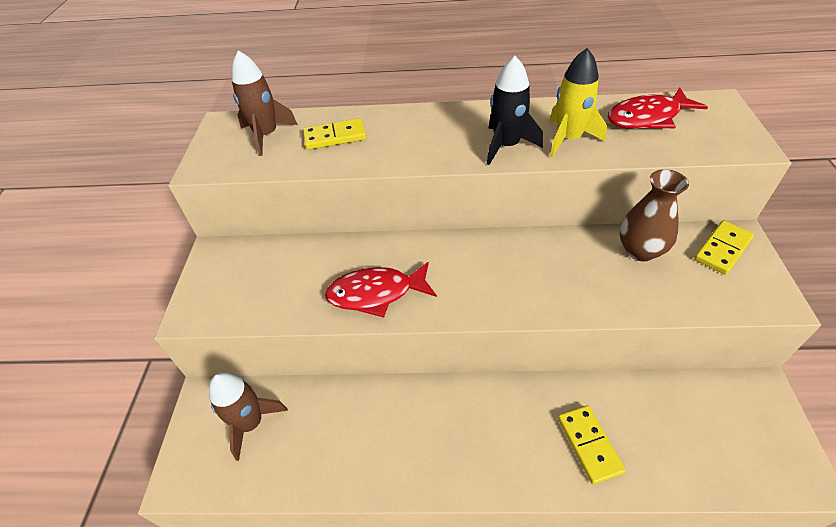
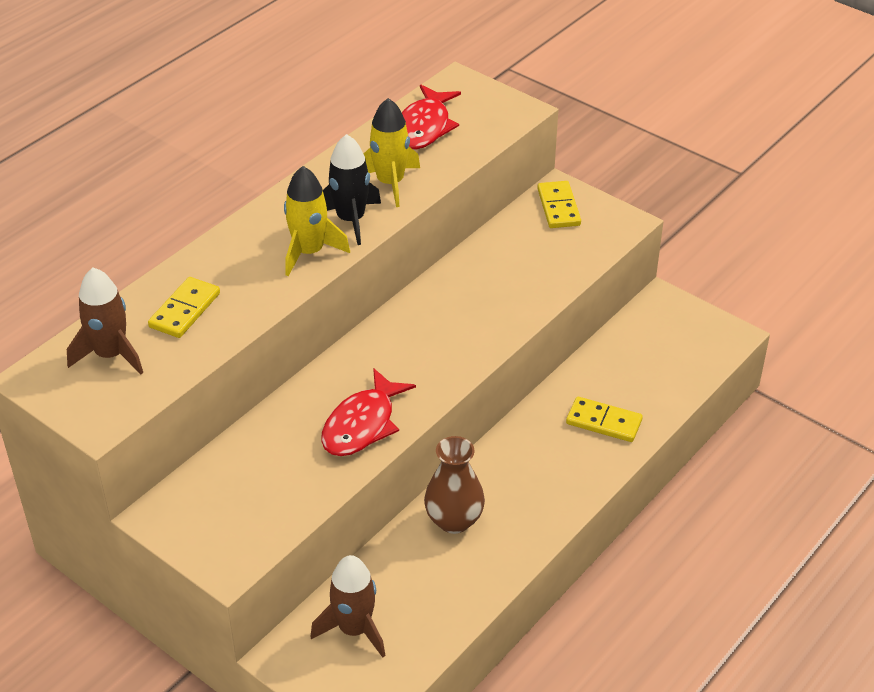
camera: 55 degrees left, 5 degrees down
(450, 149) = (309, 252): none -> yellow rocket
(640, 250) = (508, 247): brown vase -> brown vase (454, 520)

